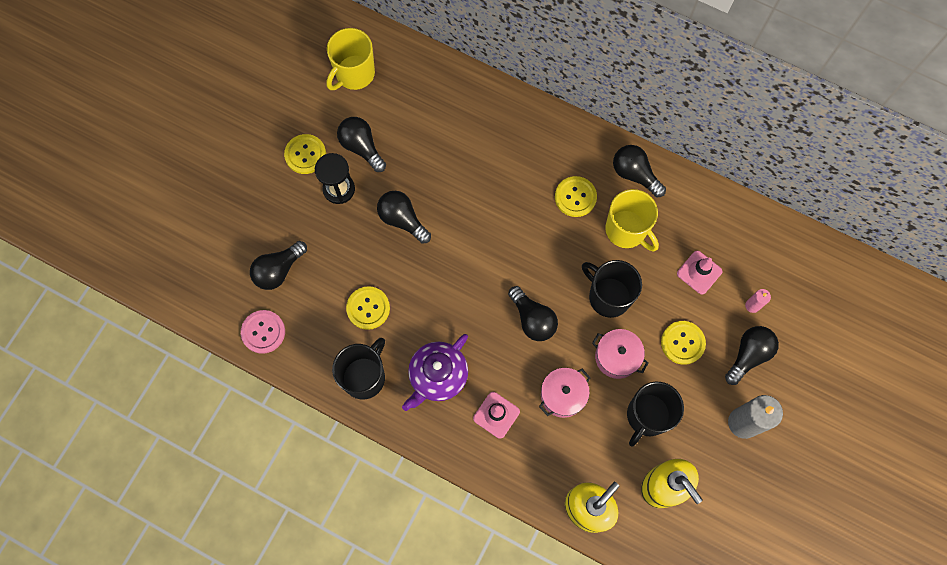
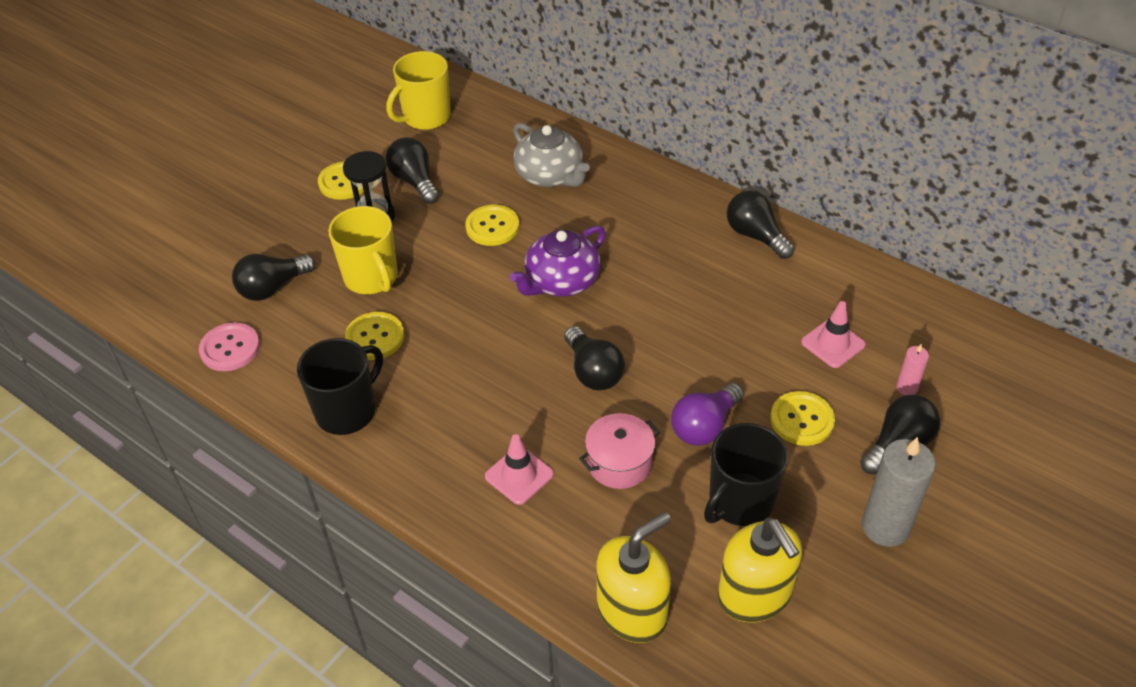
camera: 10 degrees right, 25 degrees down
(402, 220) = (445, 253): black light bulb -> none
(437, 376) = (447, 421): purple teapot -> purple teapot (561, 281)
(468, 129) = (550, 175): none -> grey teapot
(575, 197) = (674, 251): yellow button -> yellow button (492, 227)
(608, 296) = (702, 357): black mug -> none
(617, 357) = (704, 426): pink pot -> purple light bulb
(626, 230) = (737, 290): yellow mug -> yellow mug (371, 278)

